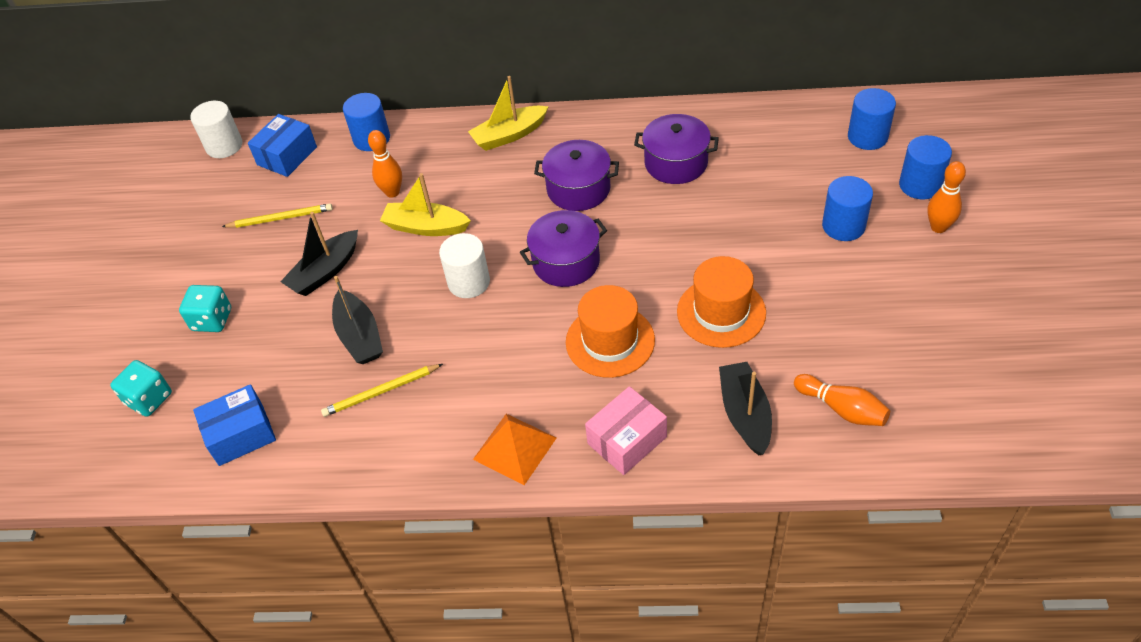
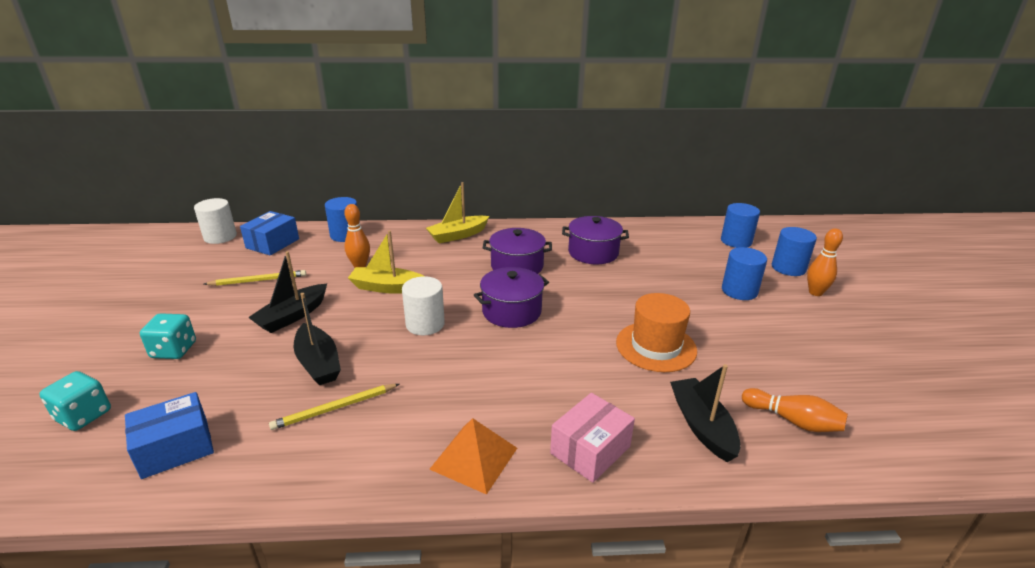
camera: 10 degrees left, 20 degrees down
(610, 341) = (559, 367): orange hat -> none

